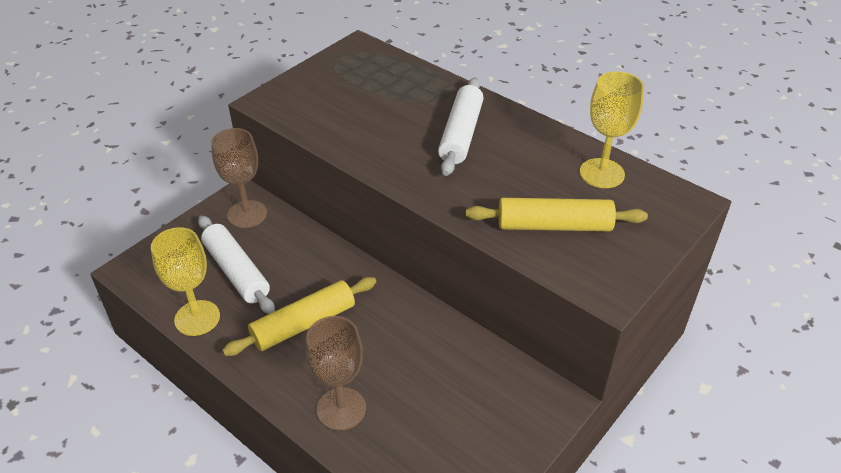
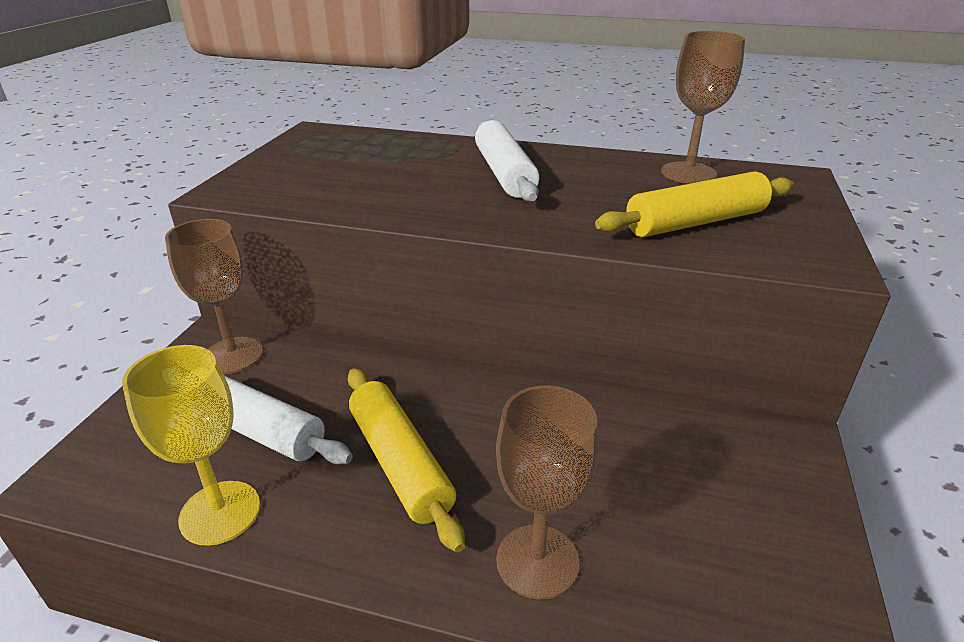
camera: 25 degrees left, 10 degrees down
(303, 324) = (400, 463): yellow rolling pin -> yellow rolling pin turned 60 degrees counterclockwise
(602, 173) = (688, 173): yellow goblet -> brown goblet

